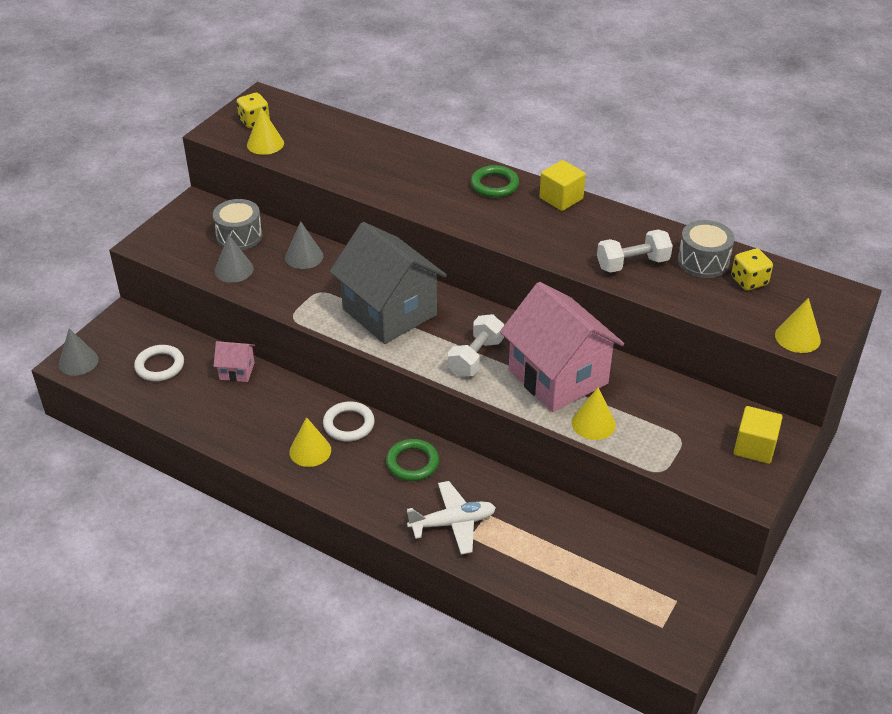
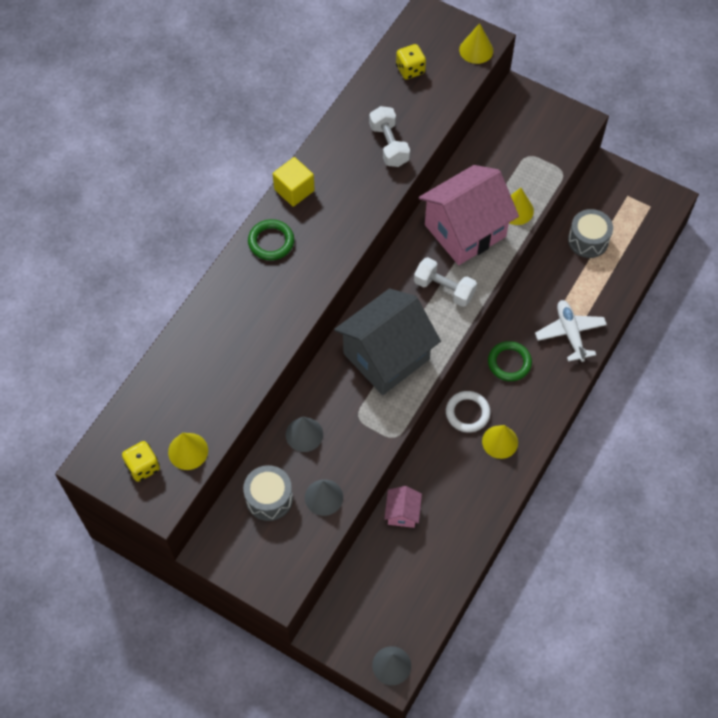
camera: 90 degrees left, 20 degrees up
(160, 366) = (396, 585): white ring -> none
(703, 261) = (385, 96): grey drum -> grey drum (588, 240)
(754, 447) = (534, 112): yellow cube -> none

